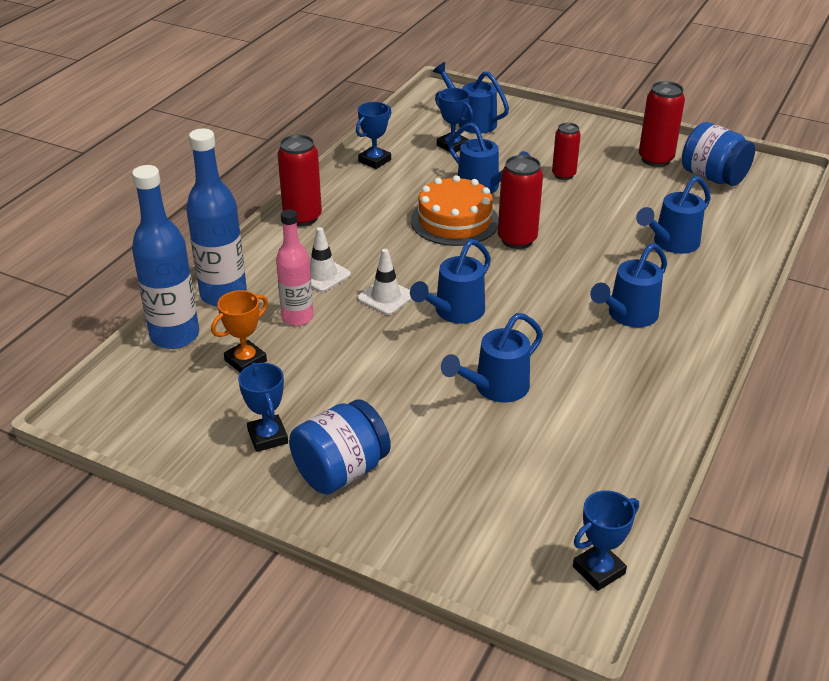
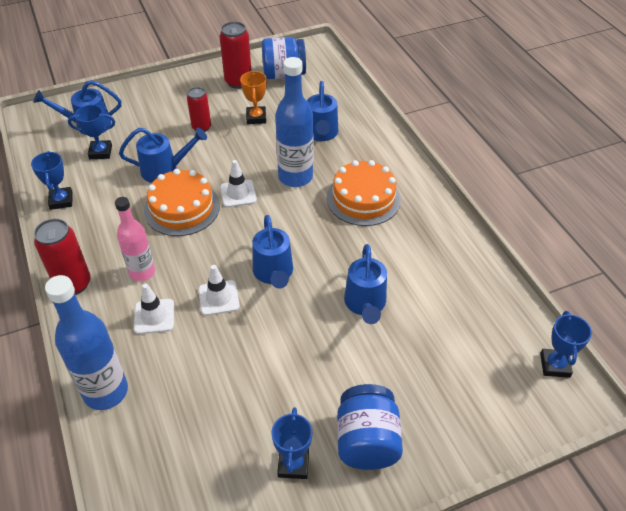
camera: 50 degrees left, 10 degrees up
(175, 336) = (118, 455): blue bottle -> blue bottle (295, 177)
(245, 361) = (197, 426): orange trophy -> orange trophy (256, 117)
(267, 437) = (293, 464): blue trophy -> blue trophy turned 75 degrees clockwise
(297, 317) = (184, 362): pink bottle -> pink bottle (142, 272)
(517, 240) = (238, 194): red can -> white traffic cone
(628, 316) = (363, 198): blue watering can -> orange cake

